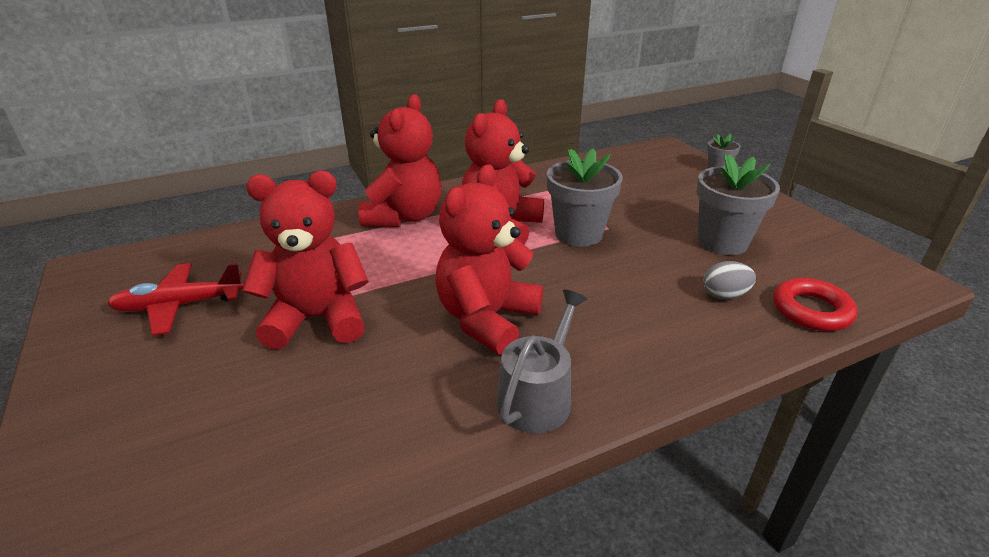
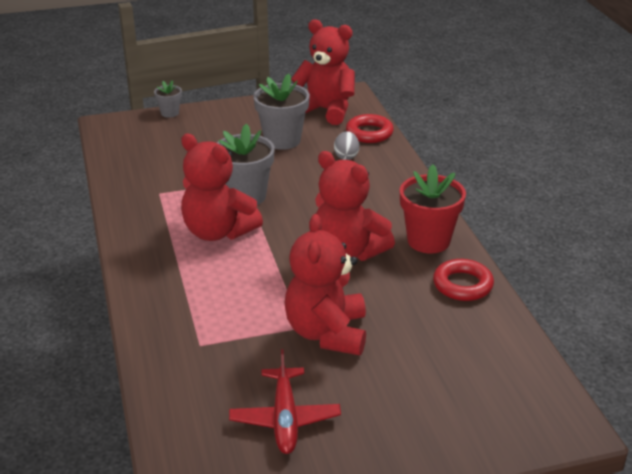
camera: 80 degrees left, 0 degrees up
(404, 217) = (173, 284): red teddy bear -> red teddy bear (326, 110)
(426, 444) = (462, 285): none -> red ring
(538, 396) = (428, 241): grey watering can -> red flower pot

